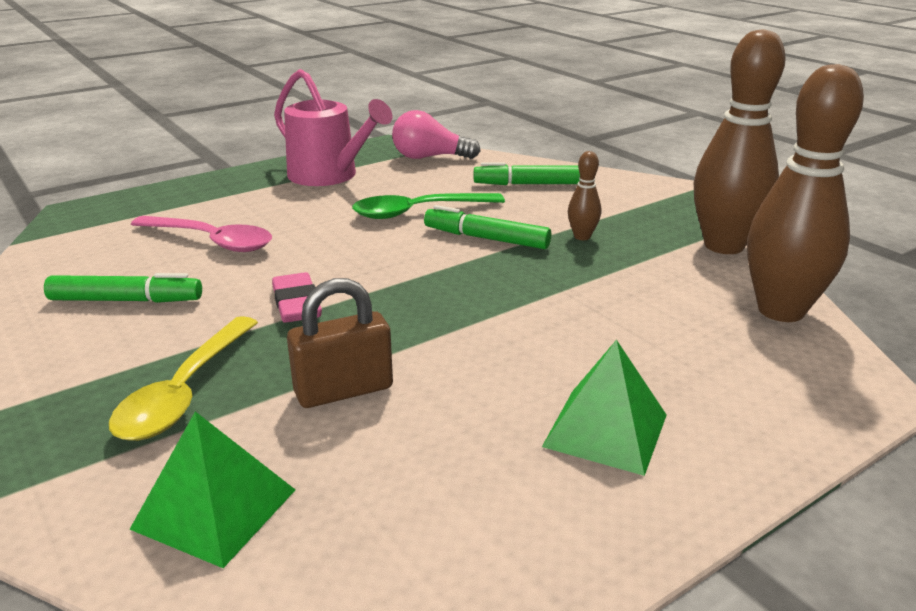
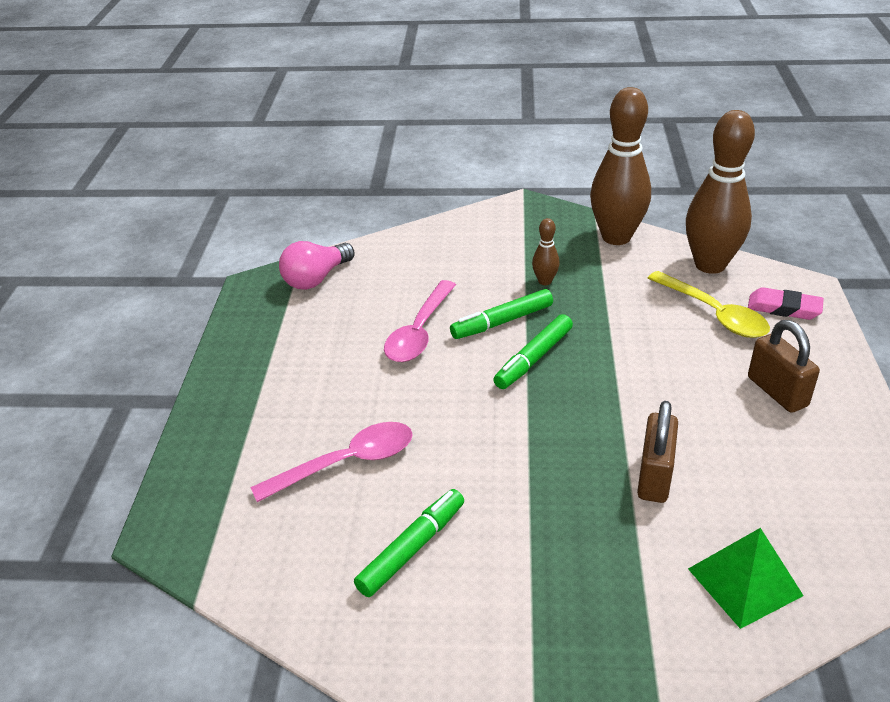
camera: 50 degrees left, 10 degrees up
(185, 391) = (593, 555): yellow spoon -> yellow spoon (713, 313)
(296, 304) = (512, 454): pink eraser -> pink eraser (784, 308)
(329, 176) = (284, 346): pink watering can -> none
(419, 212) = (419, 331): green spoon -> pink spoon
(530, 184) = (433, 258): green marker -> green marker (534, 358)
(606, 430) = (777, 392): green pyramid -> brown padlock

